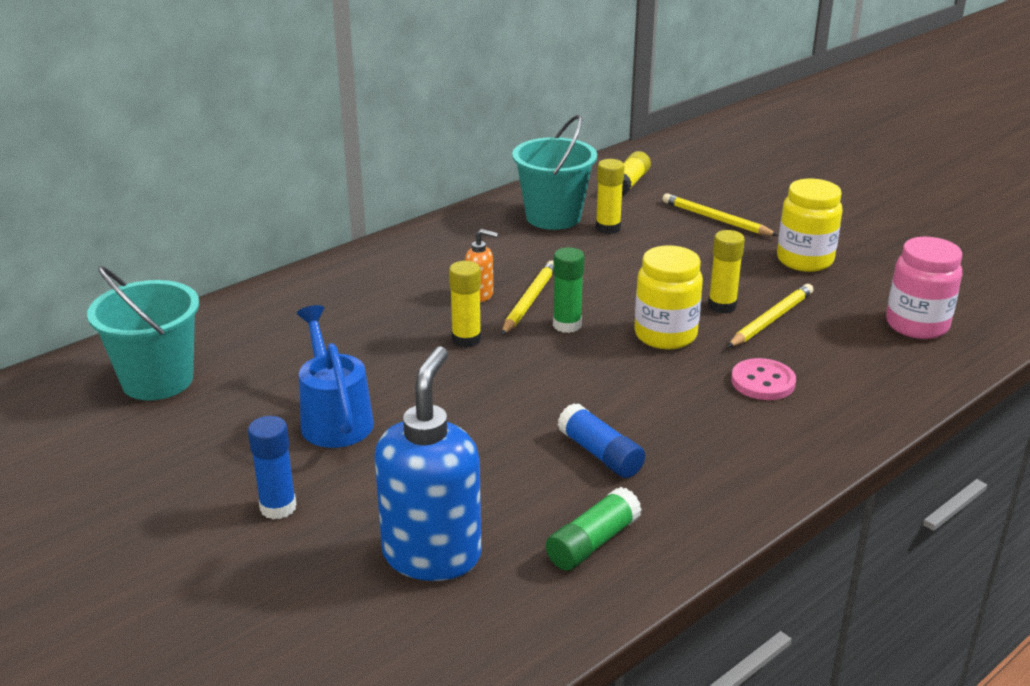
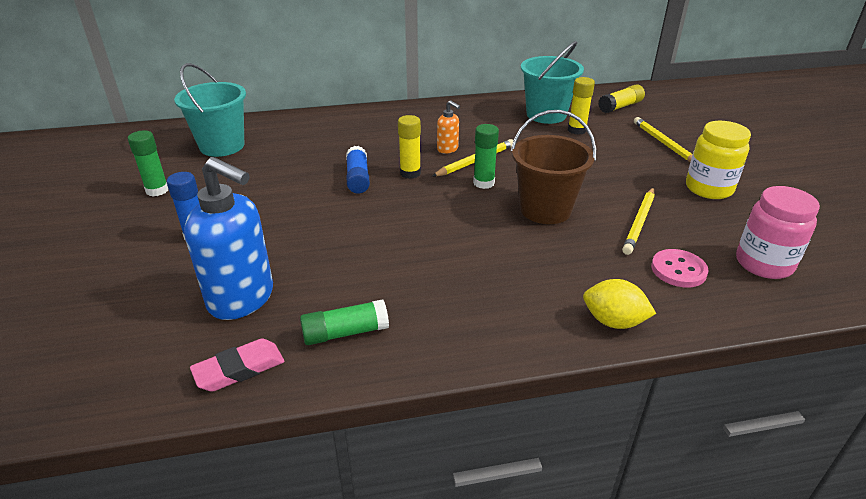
camera: 30 degrees right, 5 degrees up
(138, 470) = (157, 190): none -> green glue stick
(334, 418) = (284, 195): blue watering can -> none
(432, 555) = (242, 299): blue soap dispenser -> blue soap dispenser turned 75 degrees clockwise
(520, 625) = (239, 369): none -> pink eraser
(600, 454) = (415, 274): blue glue stick -> blue glue stick (358, 178)
(665, 335) = (545, 209): yellow jar -> brown bucket
(722, 306) = (609, 202): yellow glue stick -> none
(763, 382) = (586, 265): pink button -> pink button (678, 270)
(771, 319) = (639, 223): yellow pencil -> yellow pencil turned 135 degrees clockwise
(838, 429) = (613, 321): none -> yellow lemon

